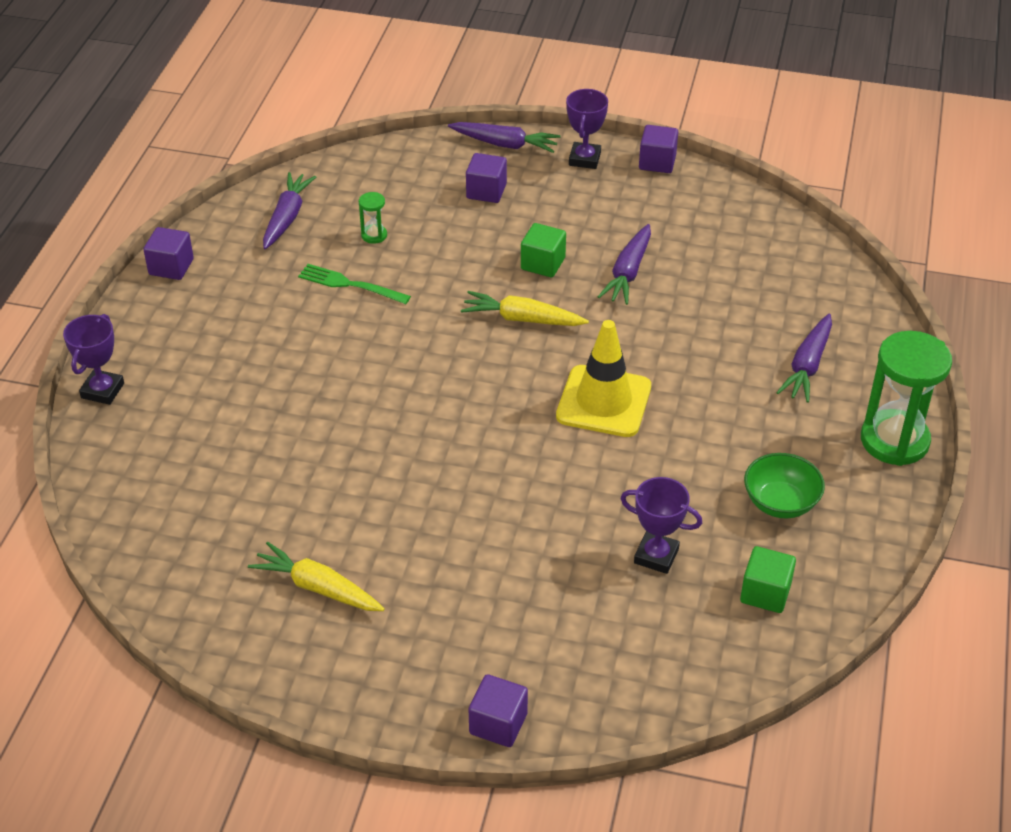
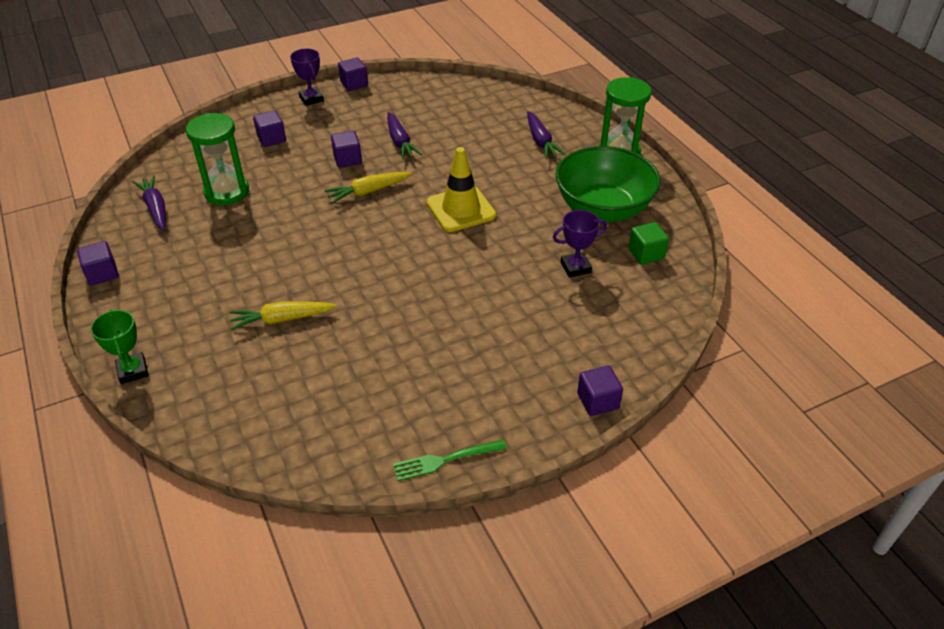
camera: 40 degrees left, 0 degrees up
(102, 390) = (133, 371): purple trophy -> green trophy
(317, 587) = (413, 397): yellow carrot -> yellow carrot (281, 319)
(350, 285) = (241, 224): green fork -> green fork (445, 460)
(374, 235) = (226, 192): green hourglass -> green hourglass, size x2.33
(505, 144) = (255, 111): purple carrot -> none
(543, 264) = (347, 159): green cube -> purple cube
(780, 503) = (603, 209): green bowl -> green bowl, size x2.00

